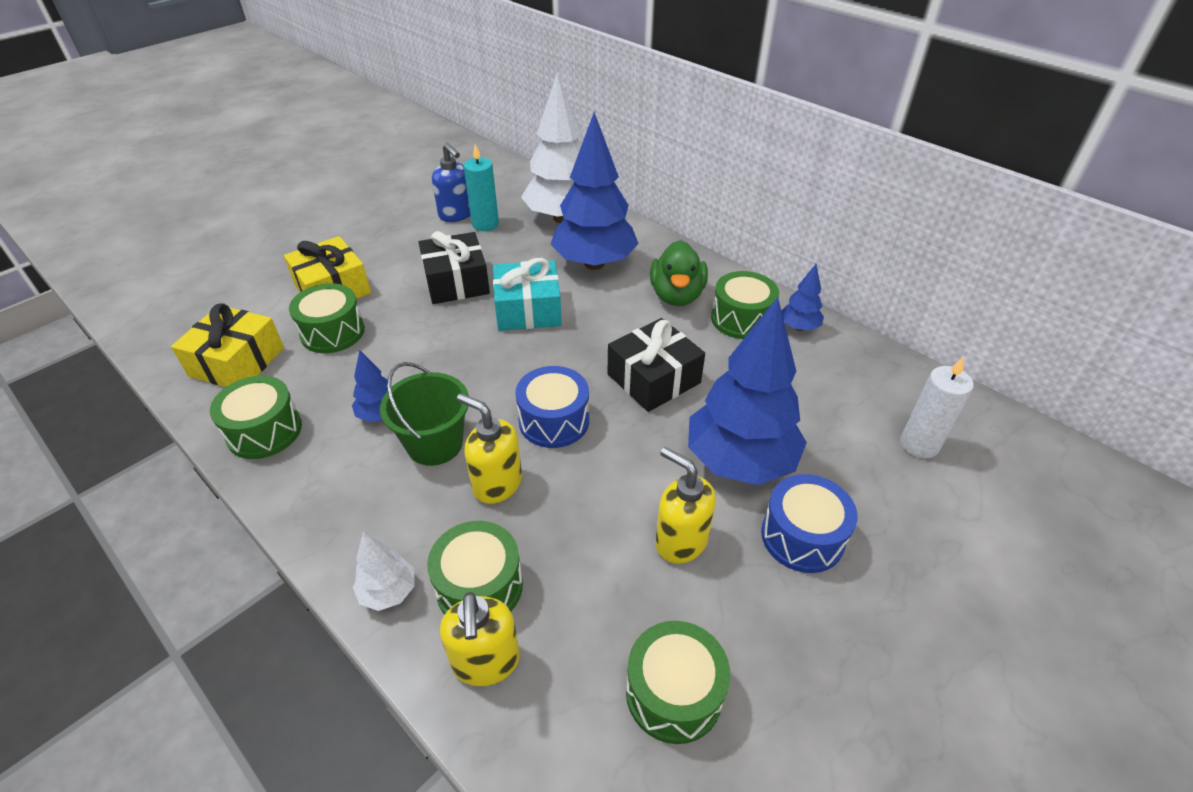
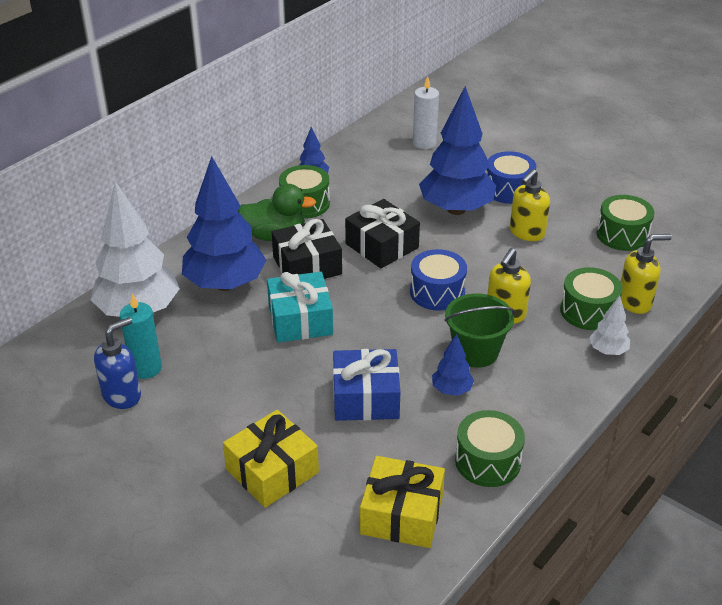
camera: 95 degrees left, 5 degrees down
(332, 332) = (346, 451): green drum -> none
(396, 348) = (366, 398): none -> blue gift
(456, 282) = (257, 374): black gift -> black gift (307, 265)

